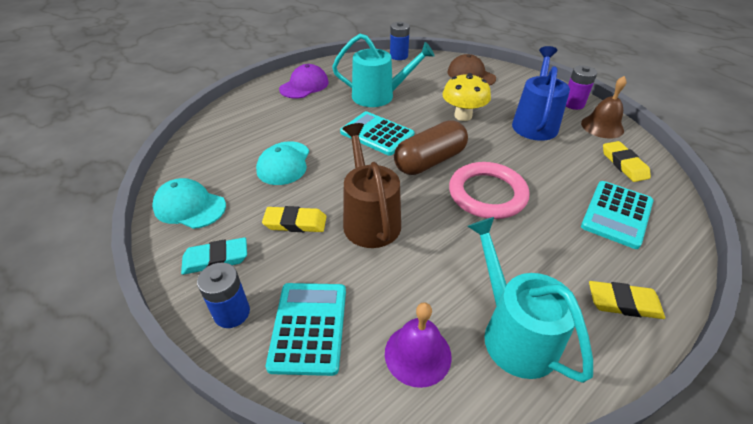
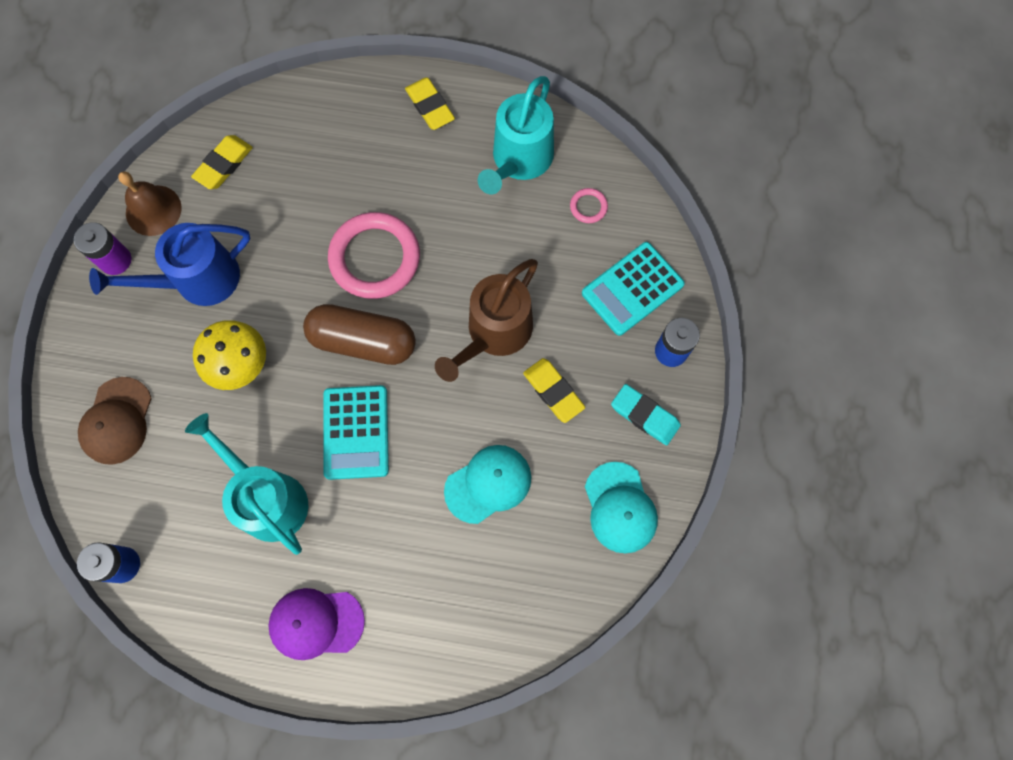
camera: 130 degrees left, 30 degrees up
(417, 354) = (588, 207): purple bell -> pink ring
(617, 214) = (319, 144): turquoise calculator -> none

